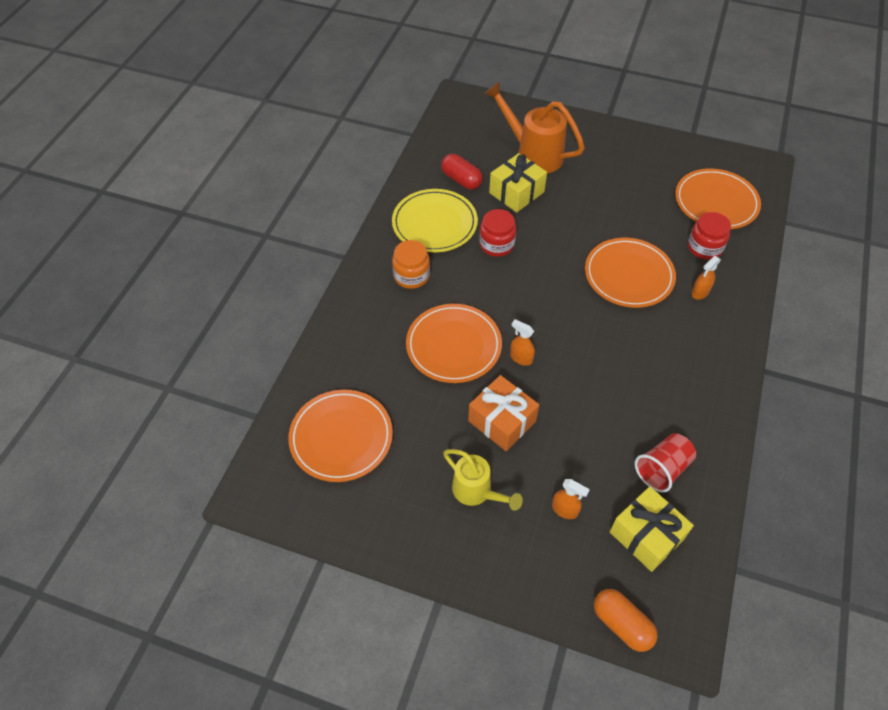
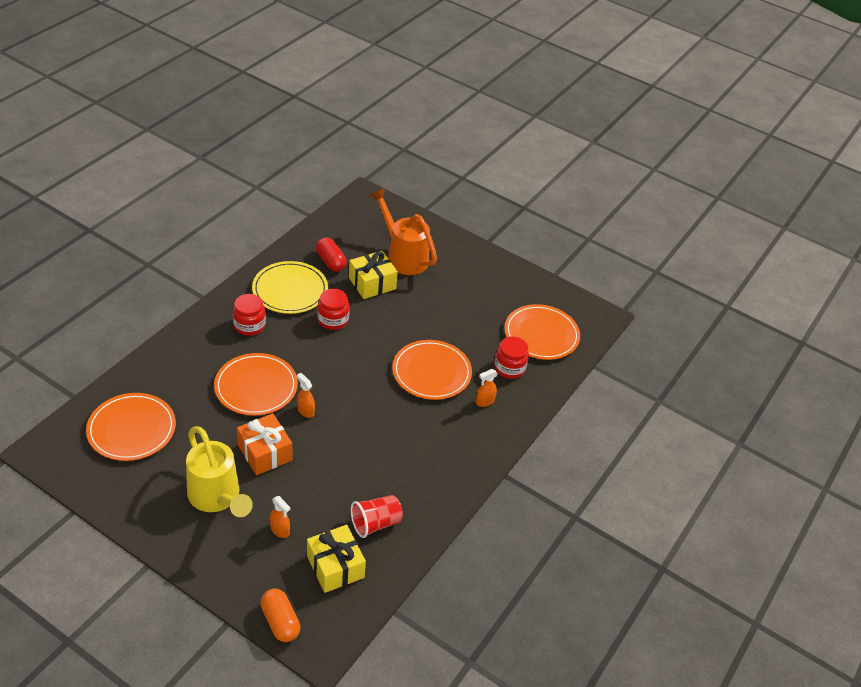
camera: 10 degrees right, 10 degrees down
(411, 276) = (249, 325): orange jar -> red jar
(476, 492) = (217, 497): yellow watering can -> yellow watering can, size x1.58

